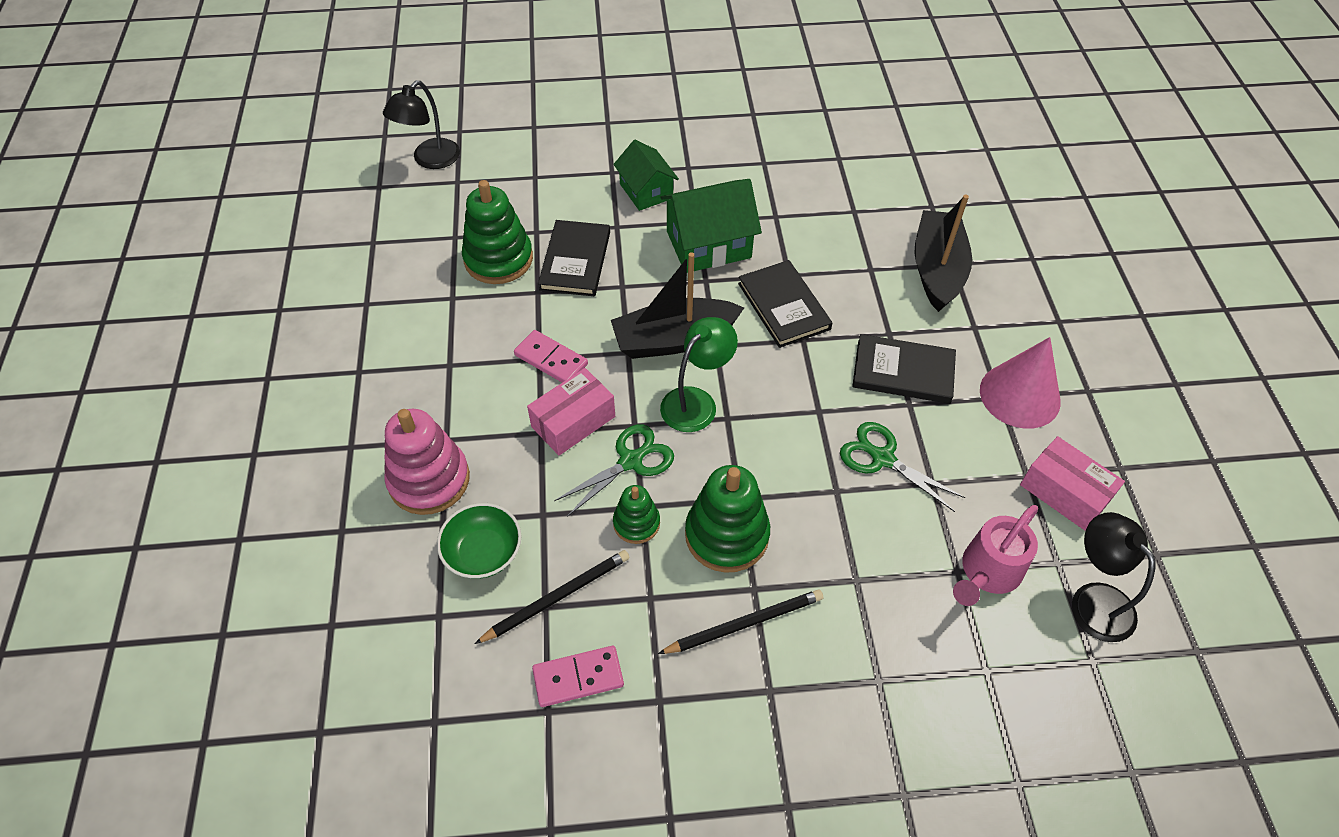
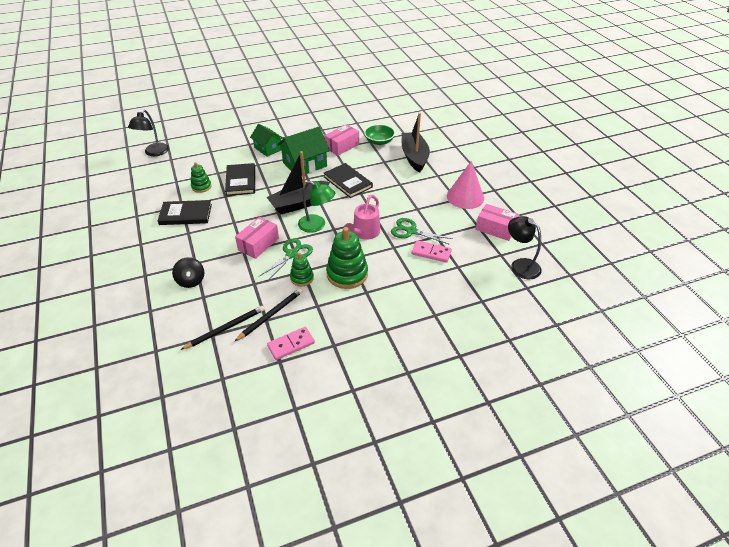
camera: 15 degrees left, 10 degrees down
(429, 480) = (191, 281): pink stacking toy -> black spinning top
(483, 552) = (228, 304): green bowl -> green bowl (379, 141)
(498, 259) = (201, 186): green stacking toy -> green stacking toy, size x0.56
(551, 359) = (240, 221): pink domino -> pink domino (431, 253)
(696, 401) = (317, 225): green lamp -> green lamp turned 90 degrees clockwise
(745, 623) = (366, 306): black pencil -> black pencil (226, 328)
(794, 212) = (342, 146): none -> pink box
(903, 372) = (410, 197): black book -> black book (185, 214)
(986, 573) = (471, 265): pink watering can -> pink watering can (364, 233)

